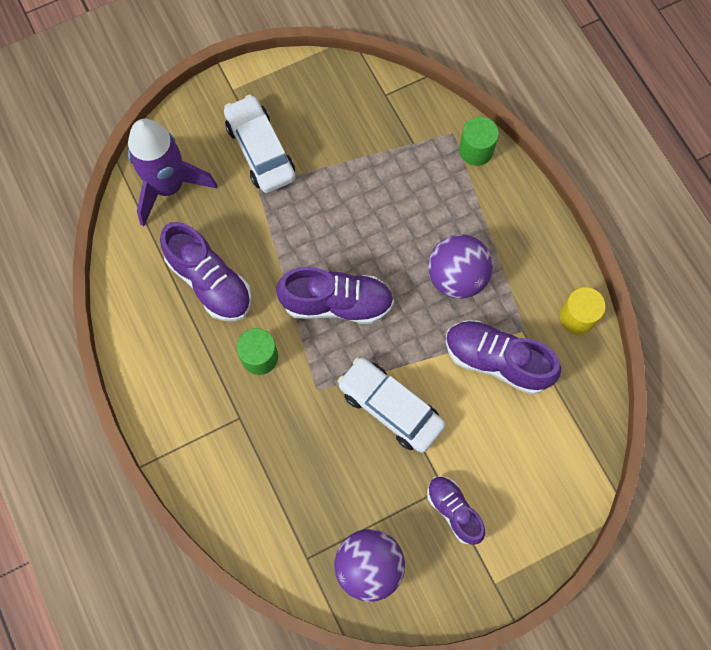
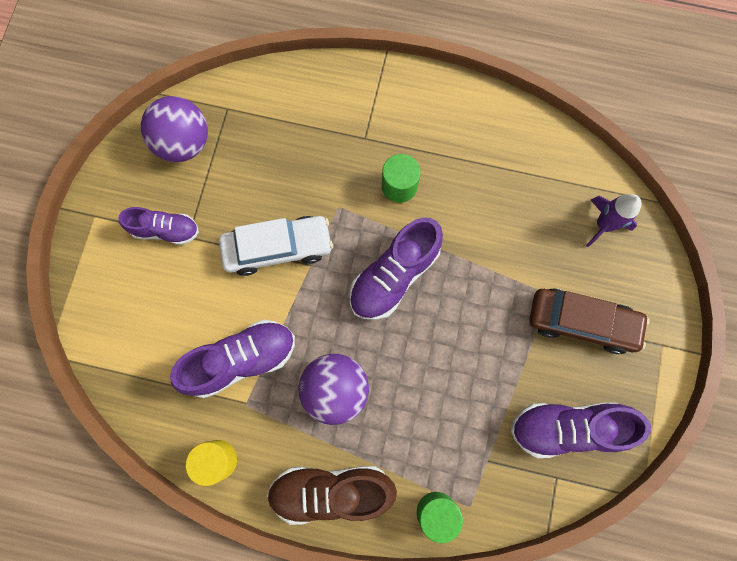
camera: 130 degrees right, 5 degrees up
(168, 186) = (603, 225): purple rocket -> purple rocket, size x0.58
(209, 282) = (491, 195): purple shoe -> purple shoe (567, 427)
(260, 150) = (581, 322): white car -> brown car
(524, 225) = (331, 490): none -> brown shoe

